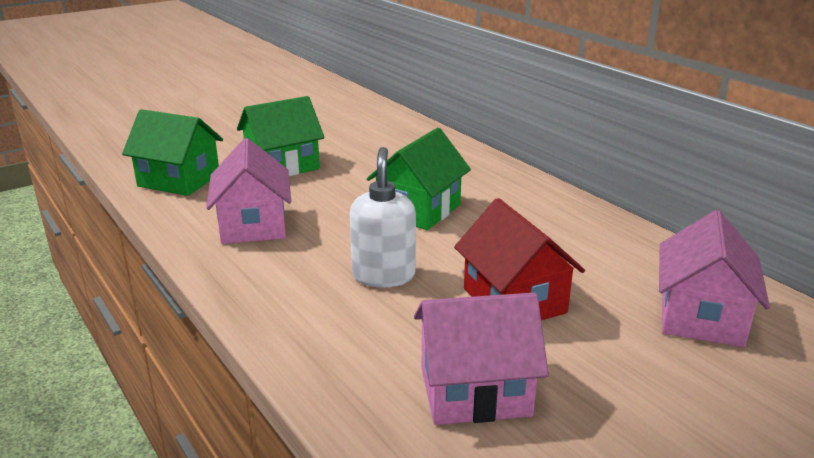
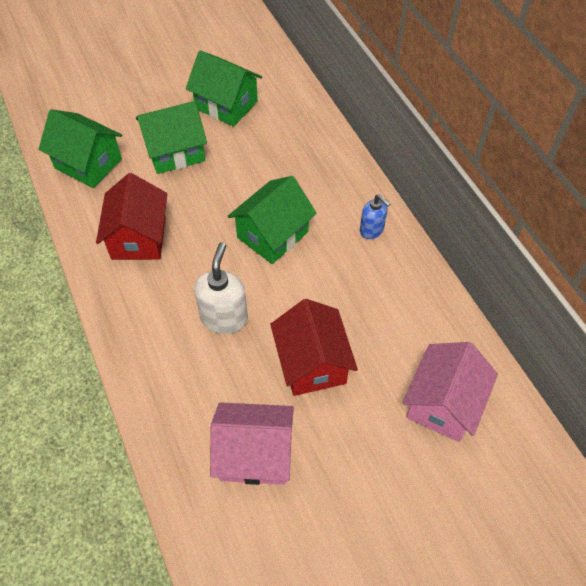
camera: 10 degrees right, 30 degrees up
(253, 225) = (139, 237): pink house -> red house
(332, 135) = (226, 105): none -> green house
(533, 198) = (372, 230): none -> blue soap dispenser

